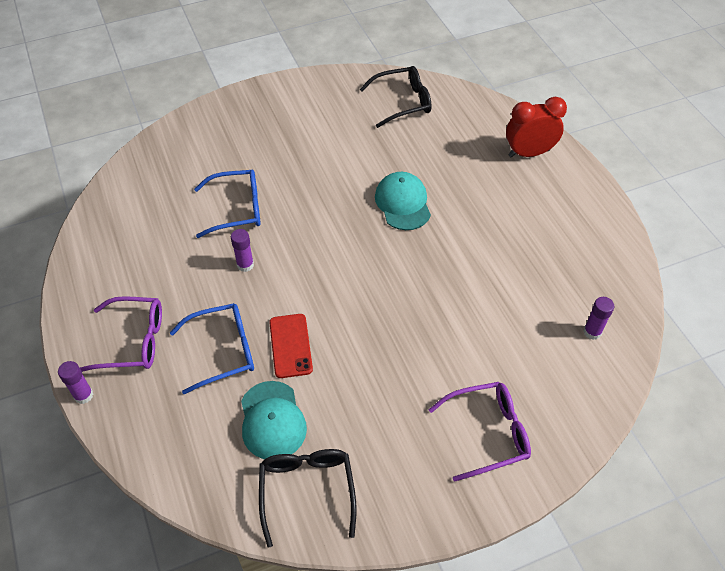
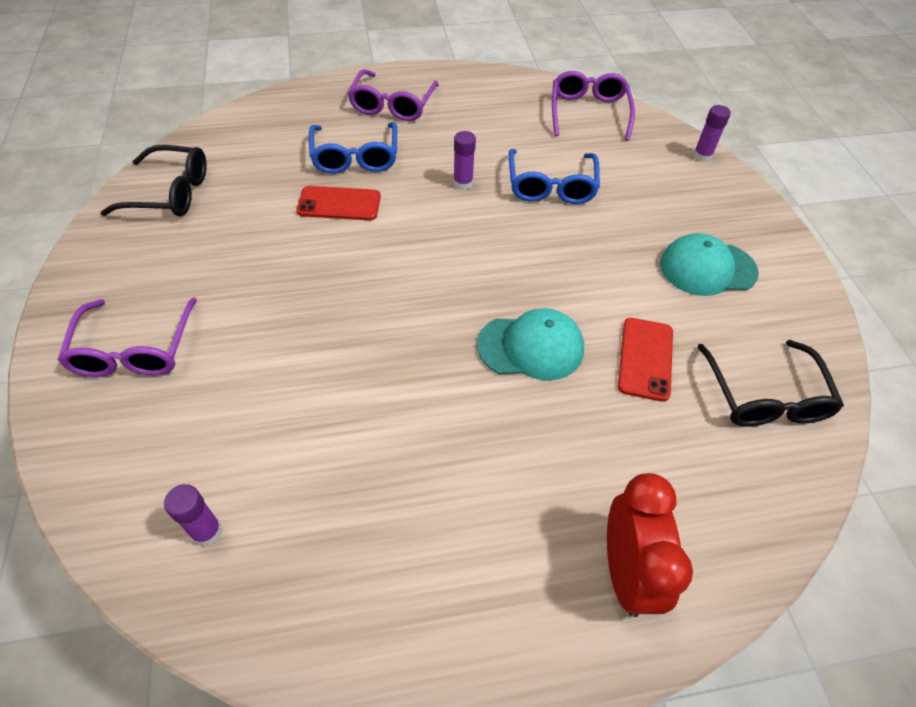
camera: 100 degrees right, 0 degrees up
(83, 395) = (347, 77): purple glue stick -> purple glue stick (702, 156)
(130, 194) = (588, 112): none -> purple glasses
(272, 420) = (258, 180): turquoise cap -> turquoise cap (707, 268)
(393, 150) = (645, 359): none -> red phone

